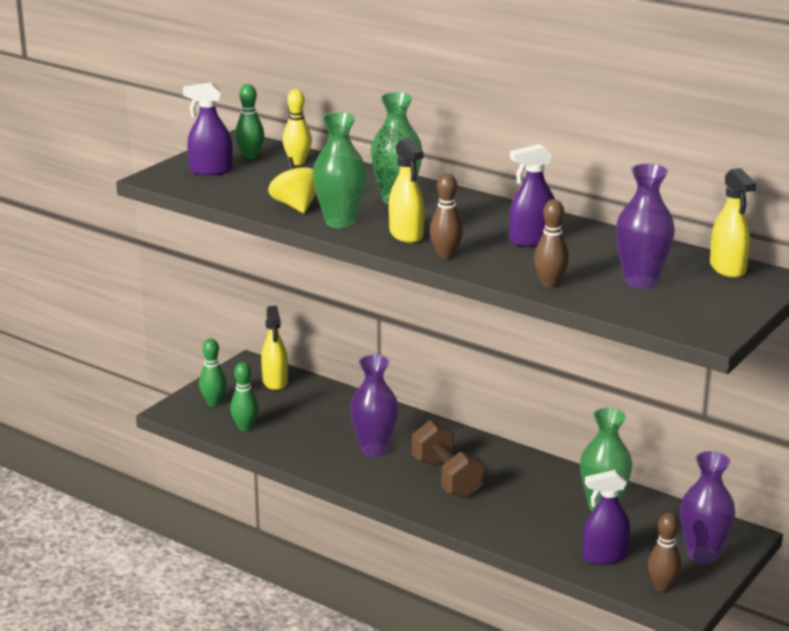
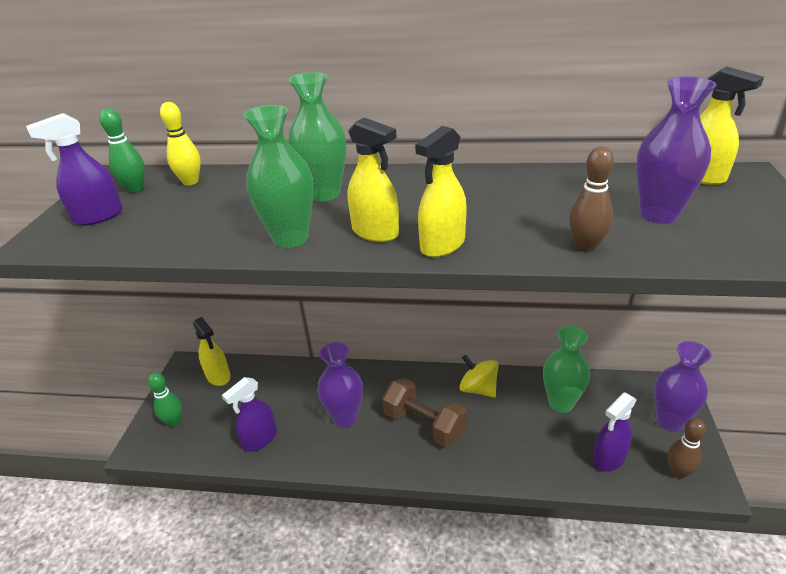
camera: 25 degrees left, 10 degrees up
(245, 428) = (217, 440): green bowling pin -> none
(297, 206) = (226, 232): yellow spinning top -> yellow spinning top (478, 389)
(446, 255) = (442, 245): brown bowling pin -> yellow spray bottle
(531, 240) = (502, 200): purple spray bottle -> purple spray bottle (260, 439)

